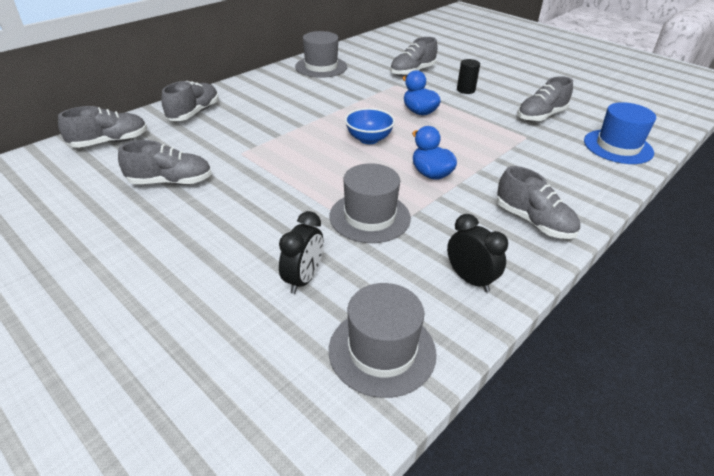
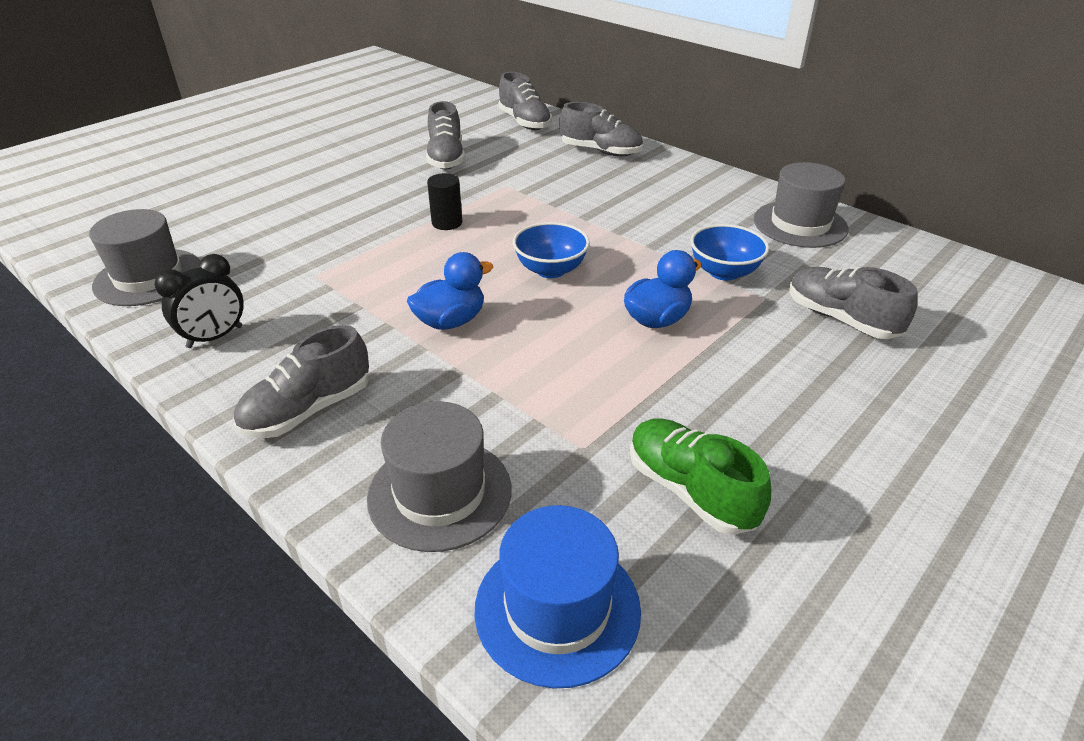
camera: 90 degrees right, 0 degrees up
(303, 279) = (265, 235): black clock -> none
(370, 217) = (357, 271): grey hat -> grey hat (440, 493)
(371, 91) = (724, 272): none -> blue bowl
(465, 90) = (783, 385): black cylinder -> black cylinder (447, 223)
(541, 116) = (690, 490): grey shoe -> green shoe

